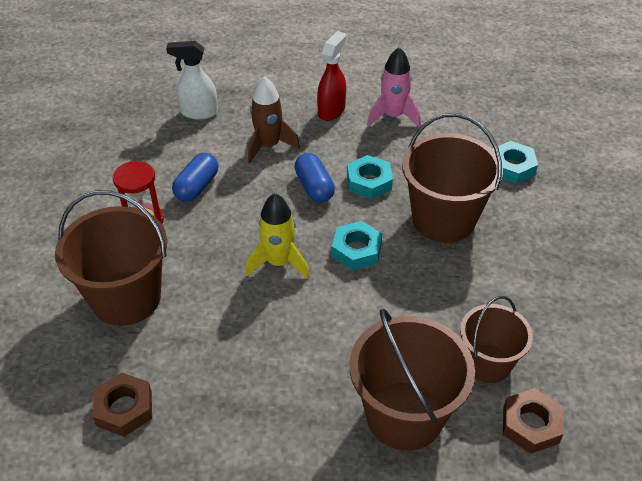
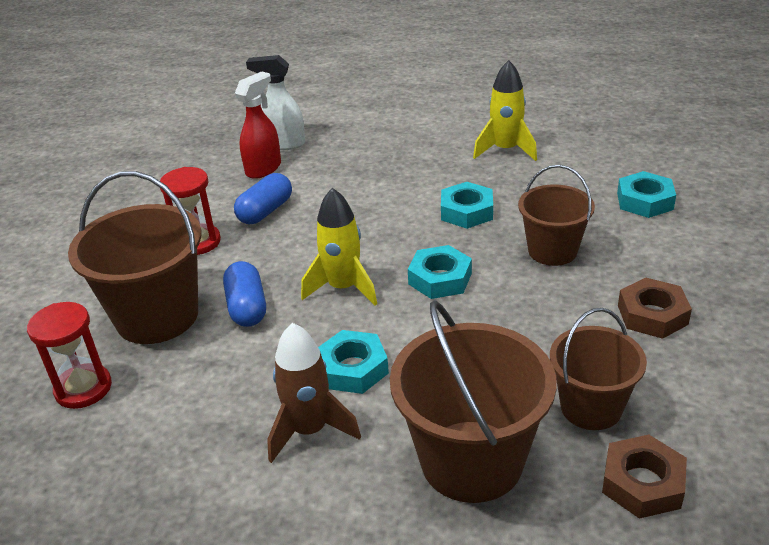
camera: 10 degrees right, 10 degrees down
(80, 371) = (83, 388): none -> red hourglass
(124, 408) = (123, 431): brown nut -> brown nut (652, 315)
(268, 146) = (355, 175): brown rocket -> brown rocket (310, 430)
(300, 339) = (353, 368): none -> turquoise nut
(314, 187) = (400, 215): blue capsule -> blue capsule (247, 307)
(331, 110) = (434, 144): red spray bottle -> red spray bottle (264, 168)
(393, 116) = (505, 150): pink rocket -> yellow rocket
(443, 219) = (552, 251): brown bucket -> brown bucket, size x0.62

